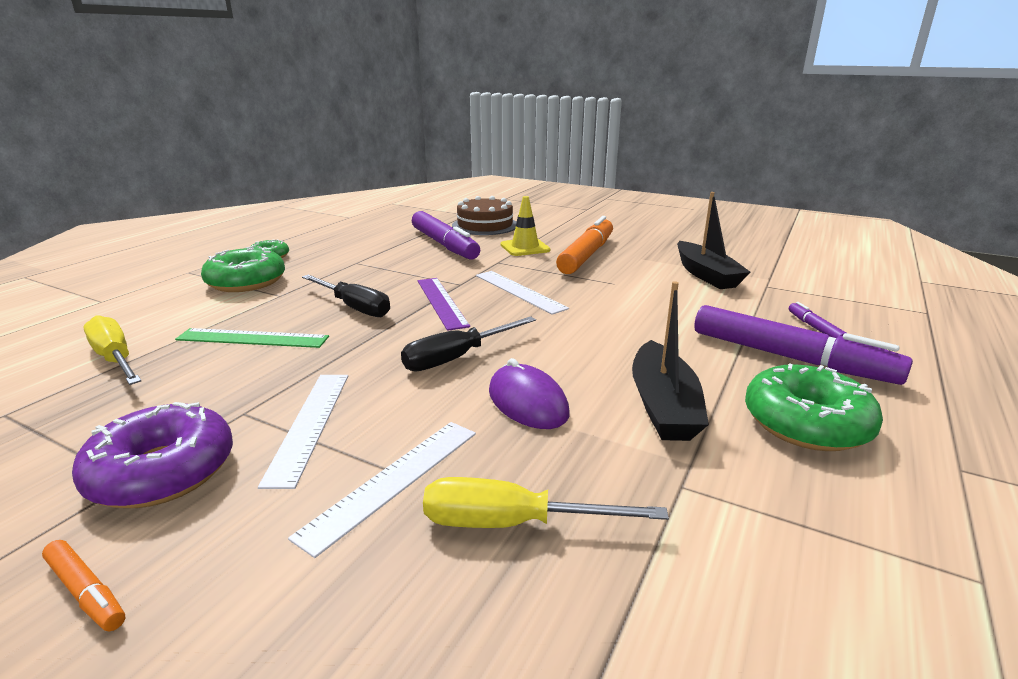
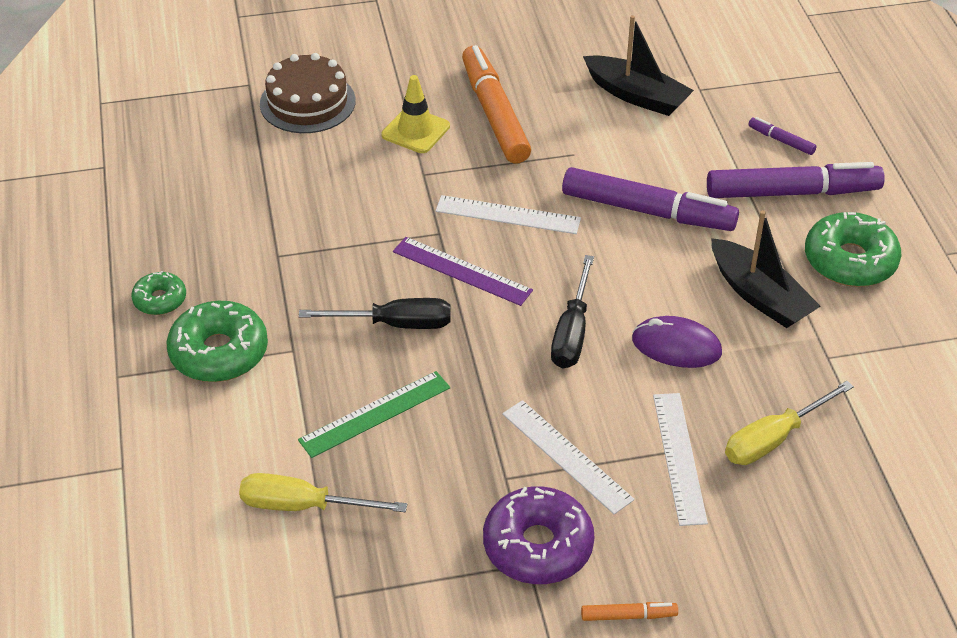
camera: 40 degrees left, 20 degrees up
(444, 244) = (321, 170): purple marker -> purple marker (647, 211)

